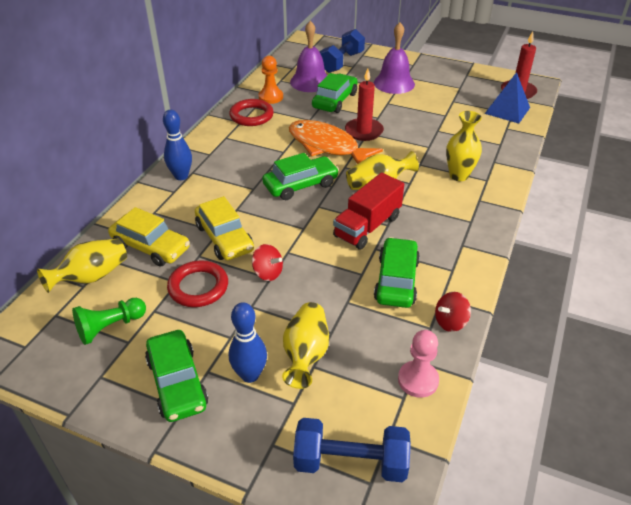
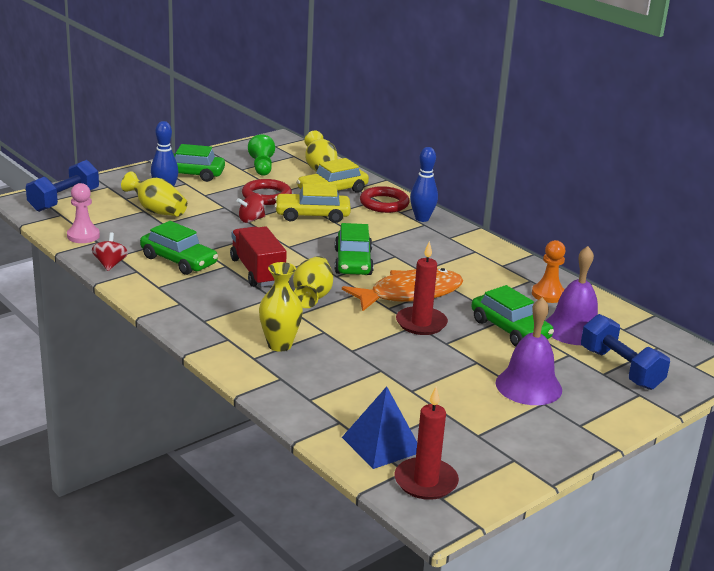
camera: 115 degrees right, 15 degrees down
(251, 116) = (511, 273): red ring -> red ring (384, 203)

